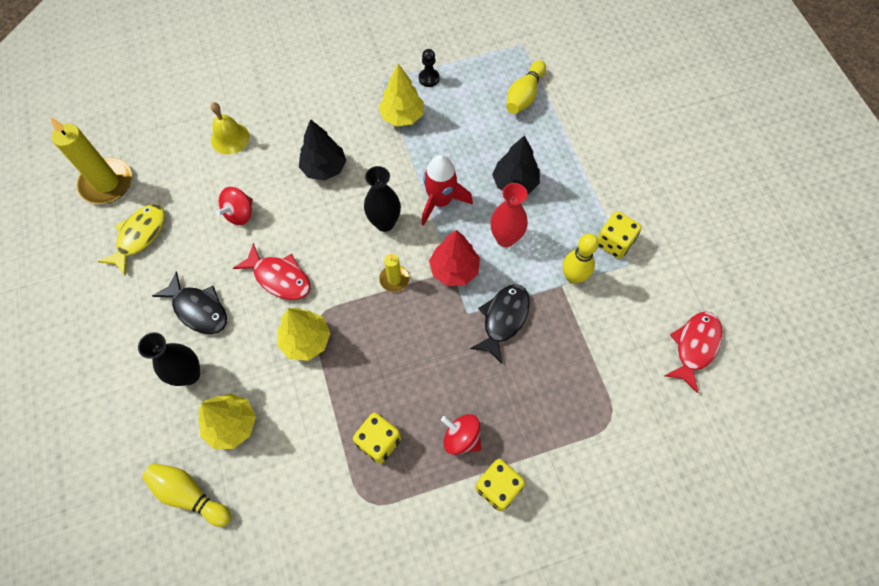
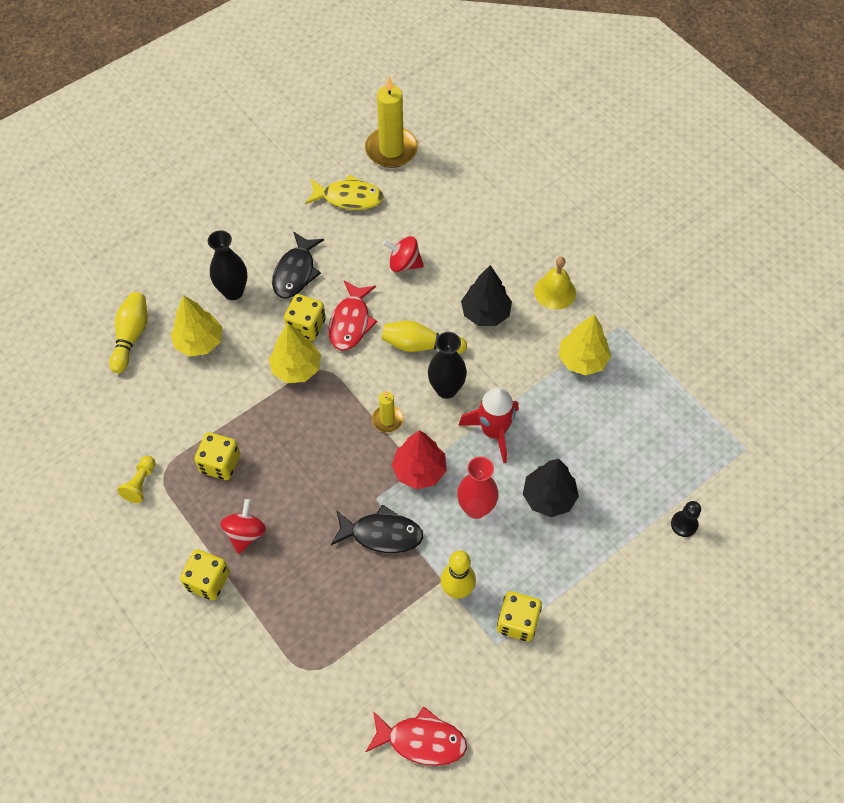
camera: 70 degrees right, 5 degrees down
(230, 138) = (483, 221): yellow bell -> yellow bell (555, 291)
(264, 318) = (306, 326): none -> yellow dice
(369, 528) = (140, 483): none -> yellow pawn
(429, 78) = (645, 368): black pawn -> black pawn (684, 524)
(524, 95) = (671, 472): yellow bowling pin -> yellow bowling pin (420, 345)

